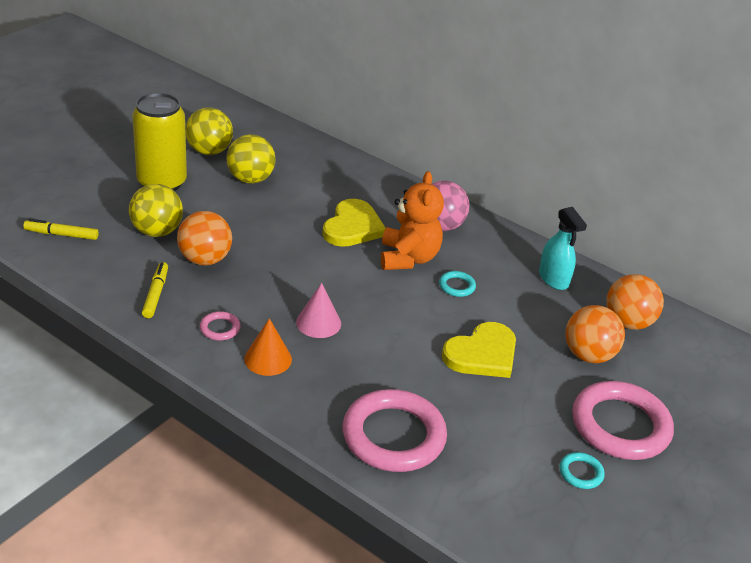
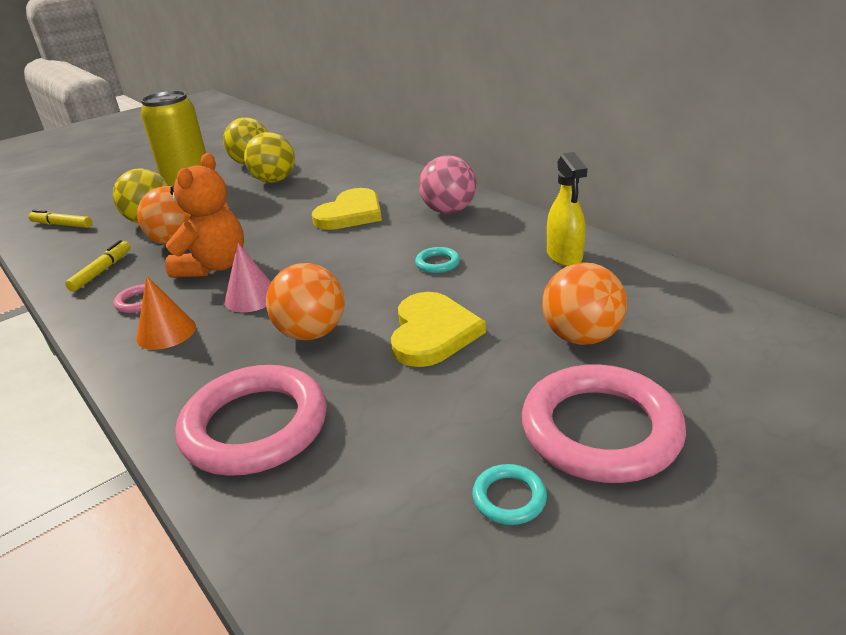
camera: 20 degrees right, 5 degrees down
(408, 258) = (395, 238): orange teddy bear -> orange teddy bear (214, 266)
(482, 354) = (432, 332): yellow heart -> yellow heart turned 60 degrees counterclockwise
(553, 279) = (564, 256): turquoise spray bottle -> yellow spray bottle
(628, 322) = (652, 301): orange ball -> orange ball (312, 333)

